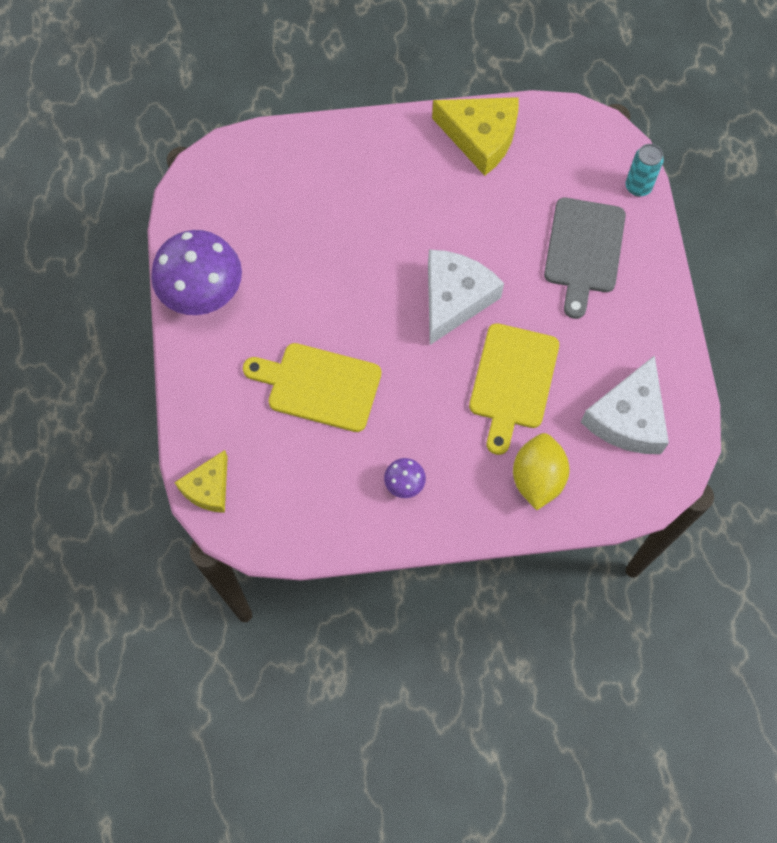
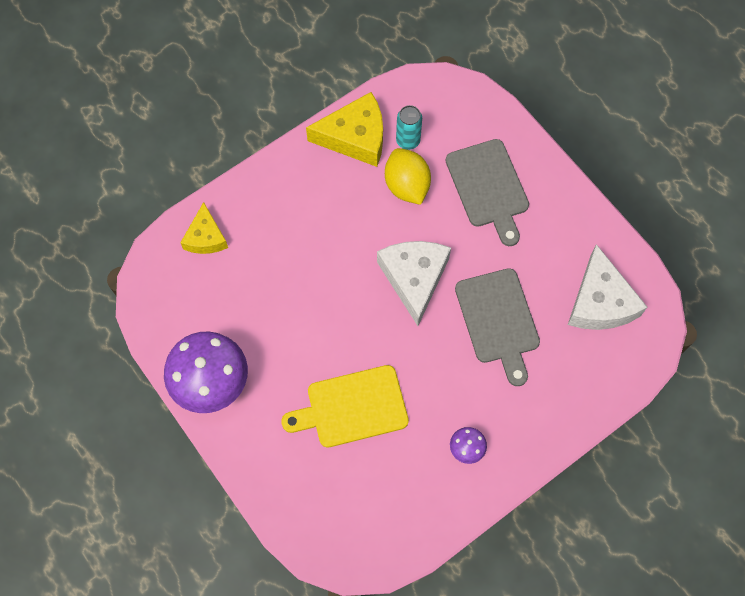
camera: 30 degrees left, 0 degrees up
(208, 488) = (315, 541): yellow cheese -> yellow cheese (206, 237)
(513, 381) = (498, 320): yellow cutting board -> grey cutting board
(537, 478) = (563, 387): yellow lemon -> yellow lemon (407, 186)
(638, 187) = (498, 115): turquoise can -> turquoise can (408, 141)

